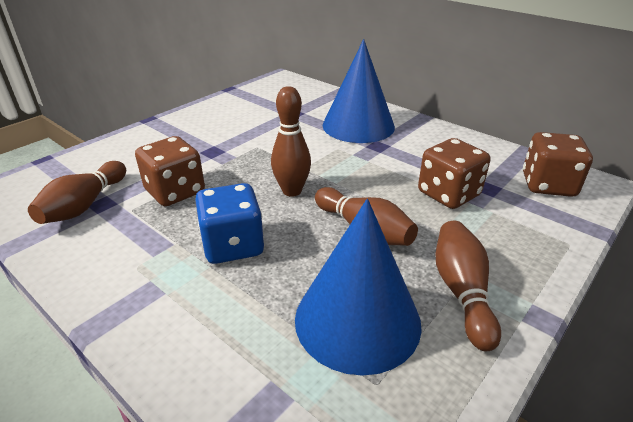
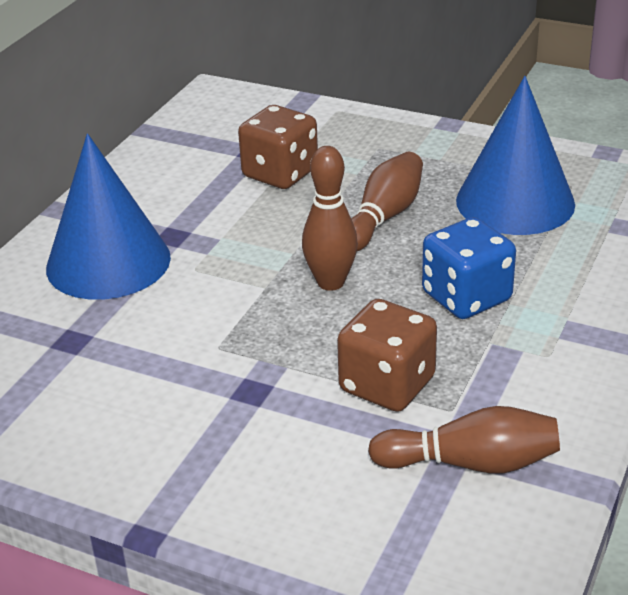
camera: 105 degrees left, 0 degrees up
(461, 291) = (442, 157): brown bowling pin -> none
(548, 185) = (230, 118): brown dice -> none

